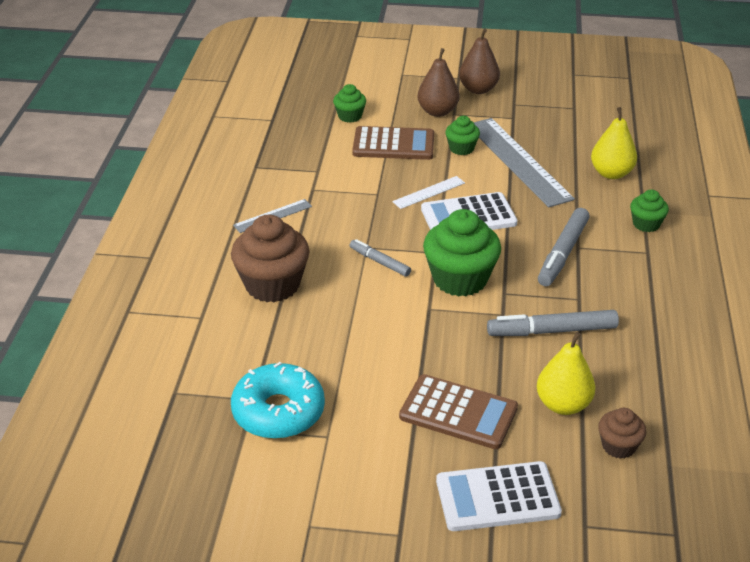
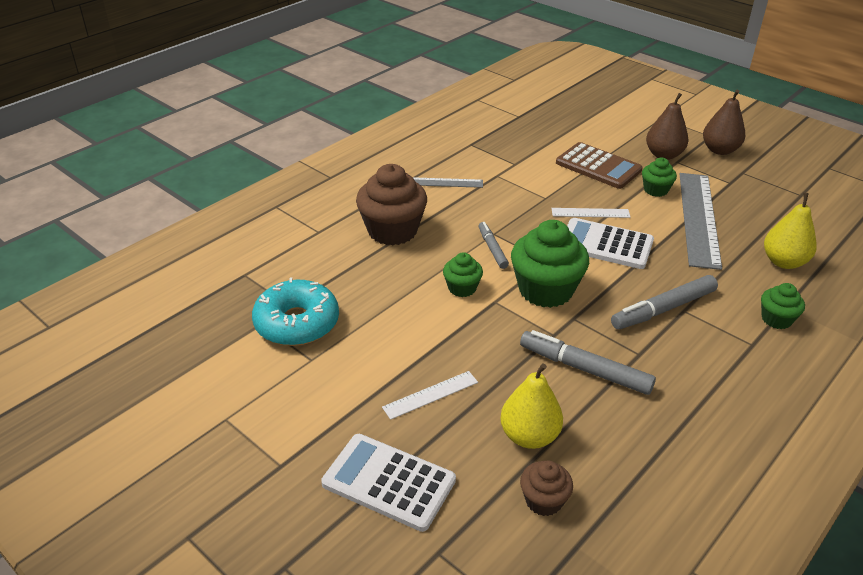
camera: 35 degrees right, 0 degrees up
(350, 116) = (583, 134): green cupcake -> green cupcake (462, 288)
(458, 413) = (430, 395): brown calculator -> white ruler

